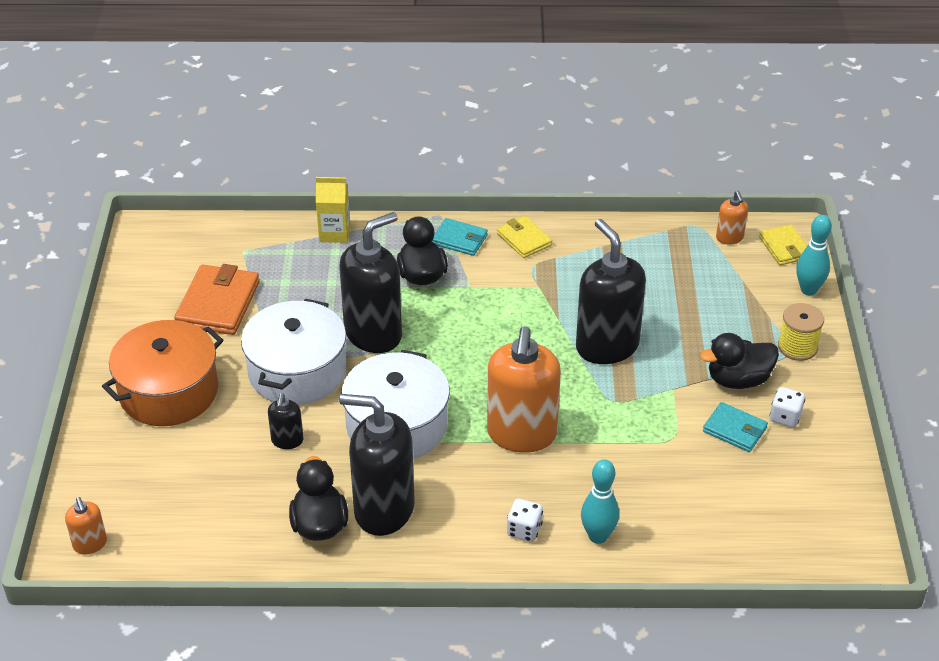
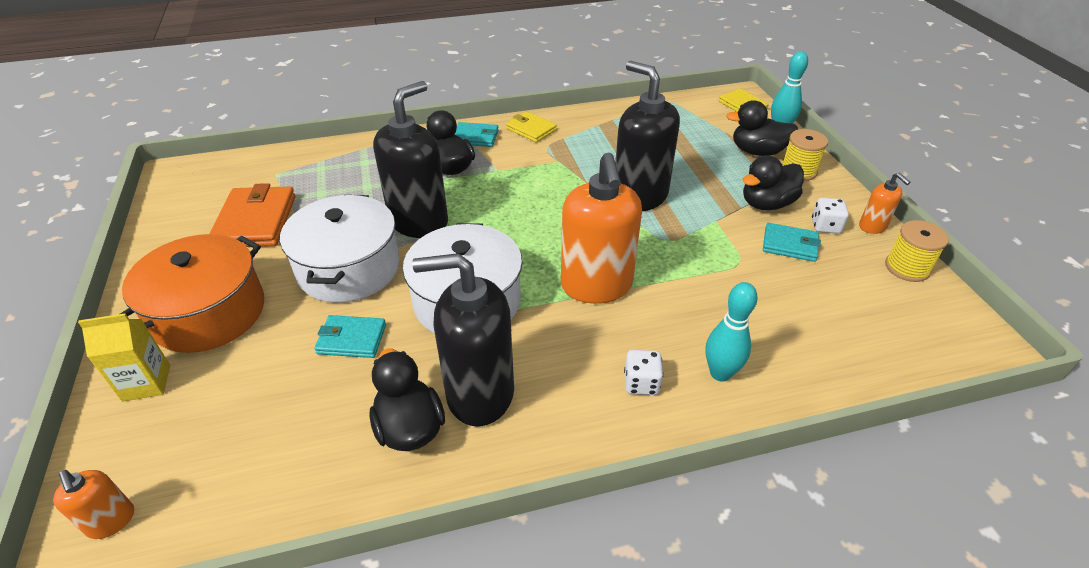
camera: 15 degrees left, 0 degrees up
(287, 441) = (352, 339): black soap dispenser -> turquoise wallet
(334, 233) = (361, 148): yellow carton -> yellow carton (146, 383)
(729, 238) = (696, 105): orange soap dispenser -> orange soap dispenser (872, 226)
(765, 314) = (757, 151): none -> black duck
(840, 477) = (907, 268): none -> yellow spool

